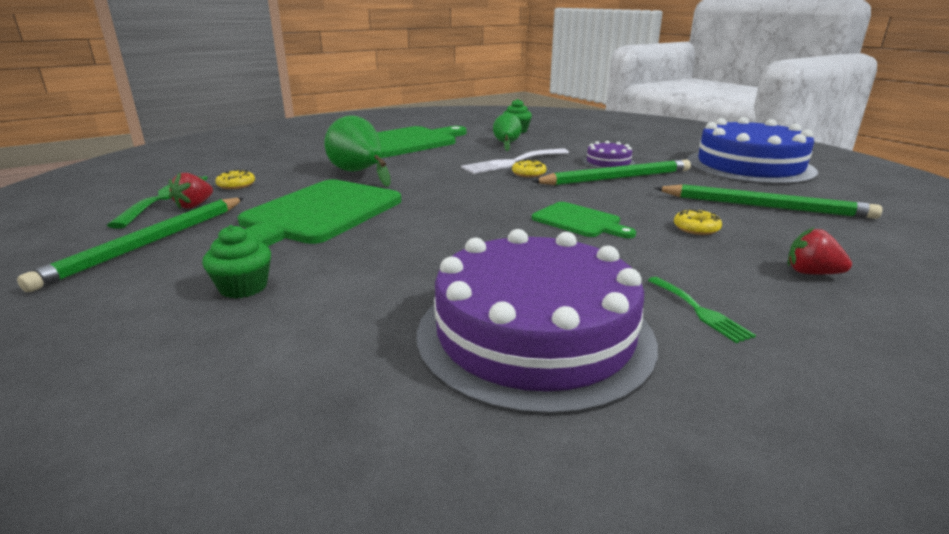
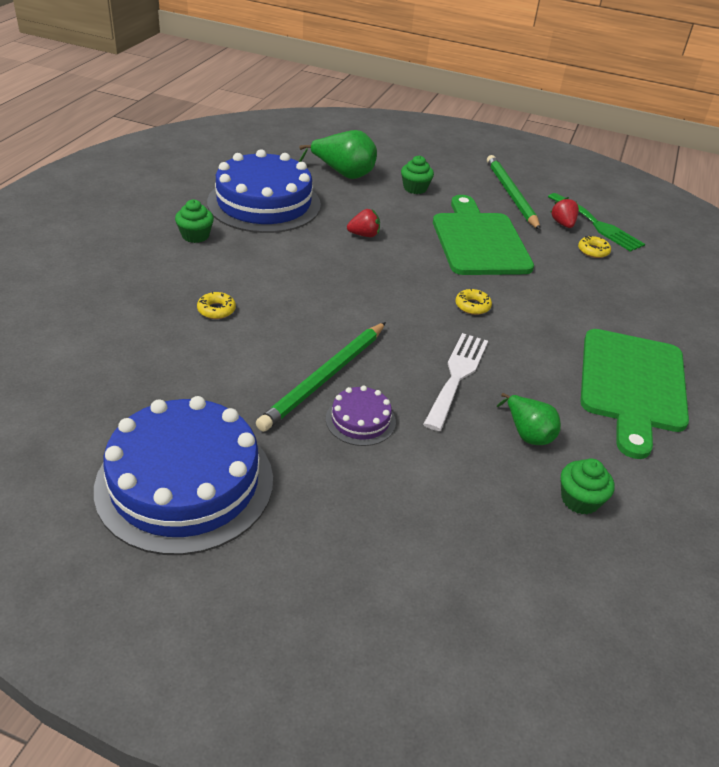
camera: 140 degrees right, 15 degrees up
(359, 173) = (550, 299): green pear -> green pear (343, 174)
(528, 173) = (414, 355): yellow donut -> yellow donut (472, 306)
(534, 335) = (264, 203): purple cake -> blue cake
(579, 221) = (305, 290): green cutting board -> none
(700, 311) = (195, 236): green fork -> green cupcake
(764, 206) = (163, 367): green pencil -> none
(811, 273) = (132, 283): red strawberry -> red strawberry (364, 235)

